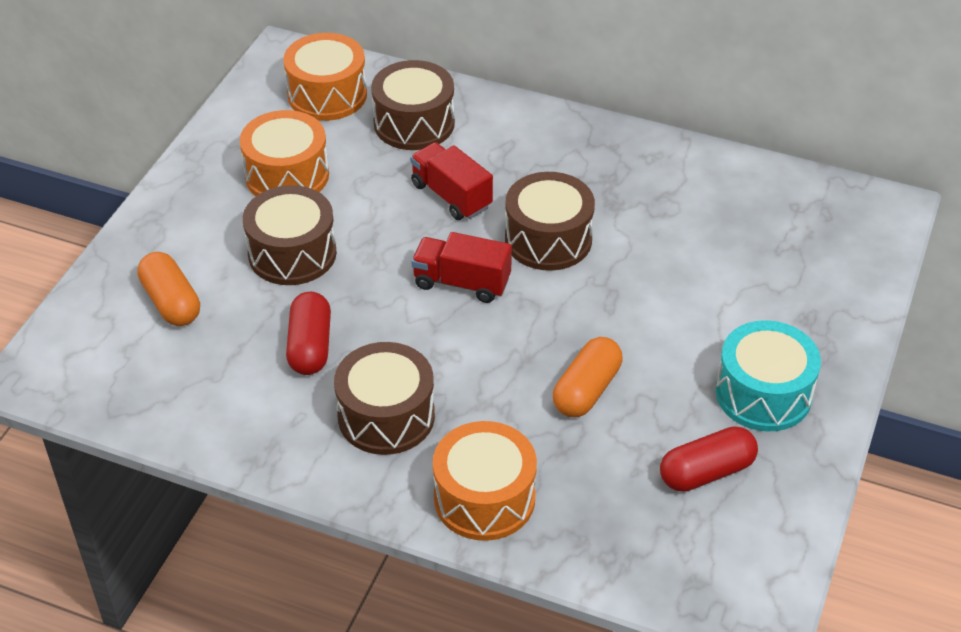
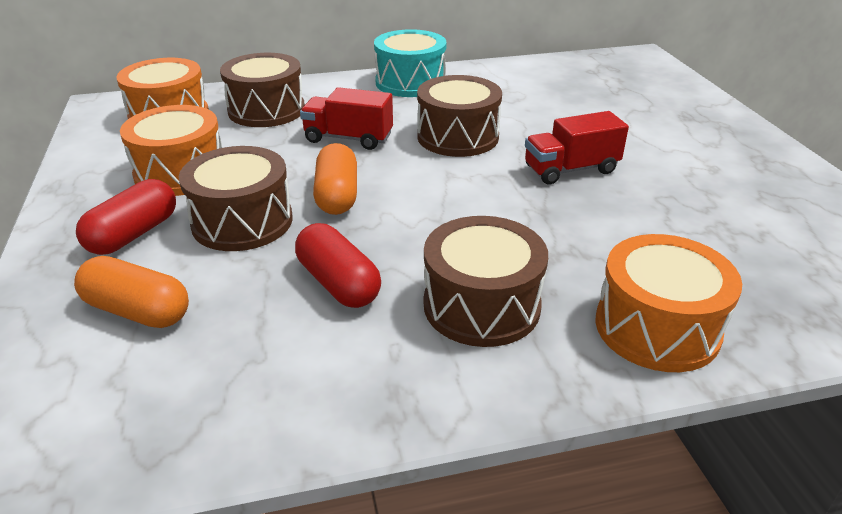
camera: 35 degrees left, 10 degrees down
(461, 282) = (425, 184): red truck -> red truck (571, 169)
(586, 390) = (617, 211): orange capsule -> orange capsule (337, 195)
(706, 472) = (776, 223): red capsule -> red capsule (134, 234)
(763, 394) = (730, 162): turquoise drum -> turquoise drum (410, 82)

